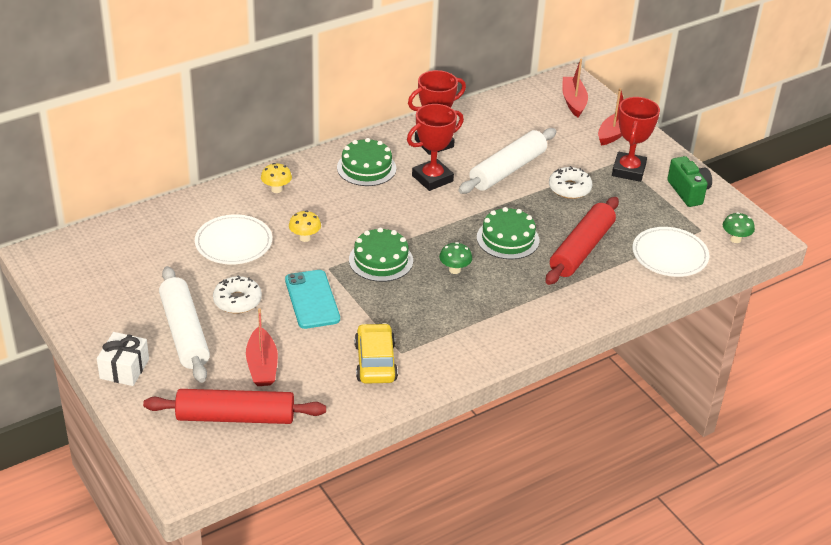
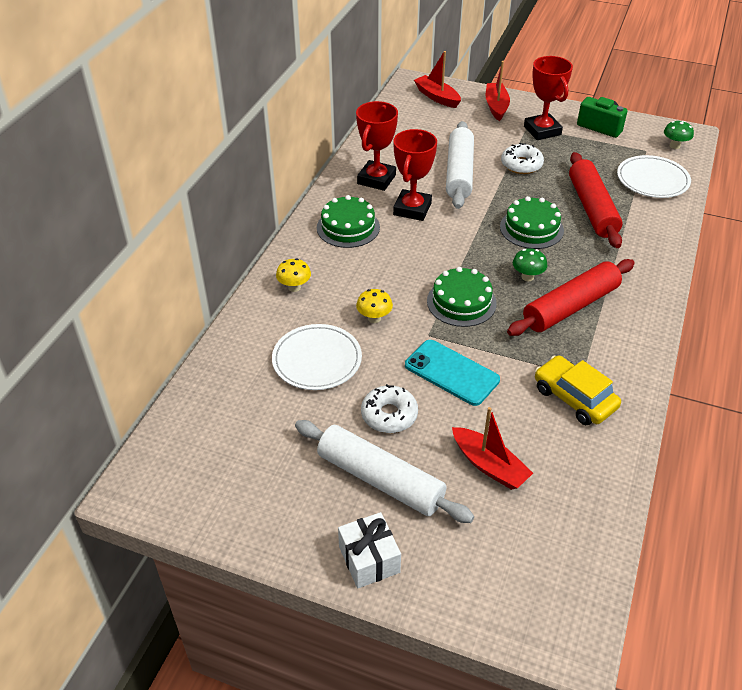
camera: 35 degrees left, 5 degrees up
(235, 417) = (532, 536): red rolling pin -> red rolling pin (571, 307)

